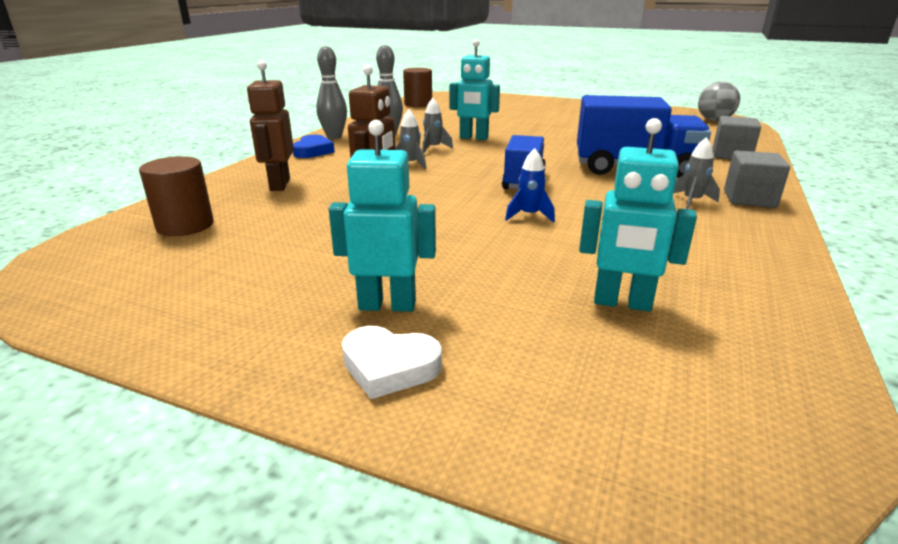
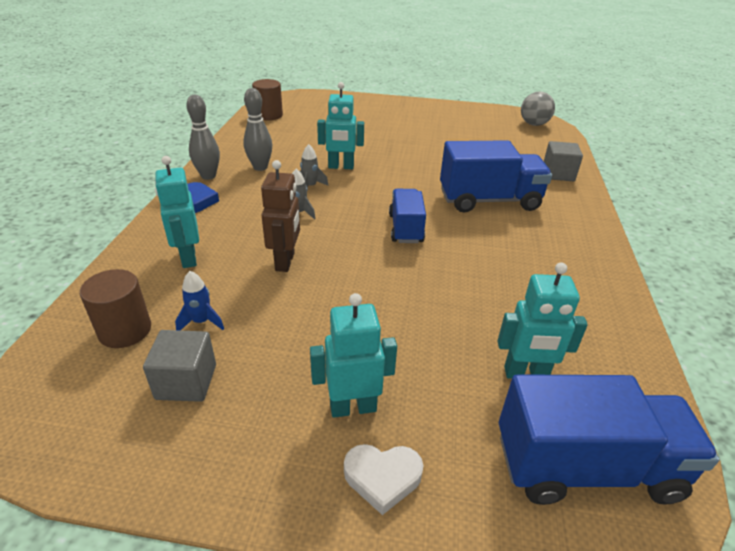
camera: 15 degrees left, 10 degrees up
(279, 185) = (188, 258): brown robot -> turquoise robot
(529, 216) = (425, 275): blue rocket -> blue rocket (201, 322)
(675, 396) = (586, 466): none -> blue truck
(692, 201) = (543, 241): grey rocket -> none
(749, 199) = (584, 232): grey cube -> grey cube (186, 382)

